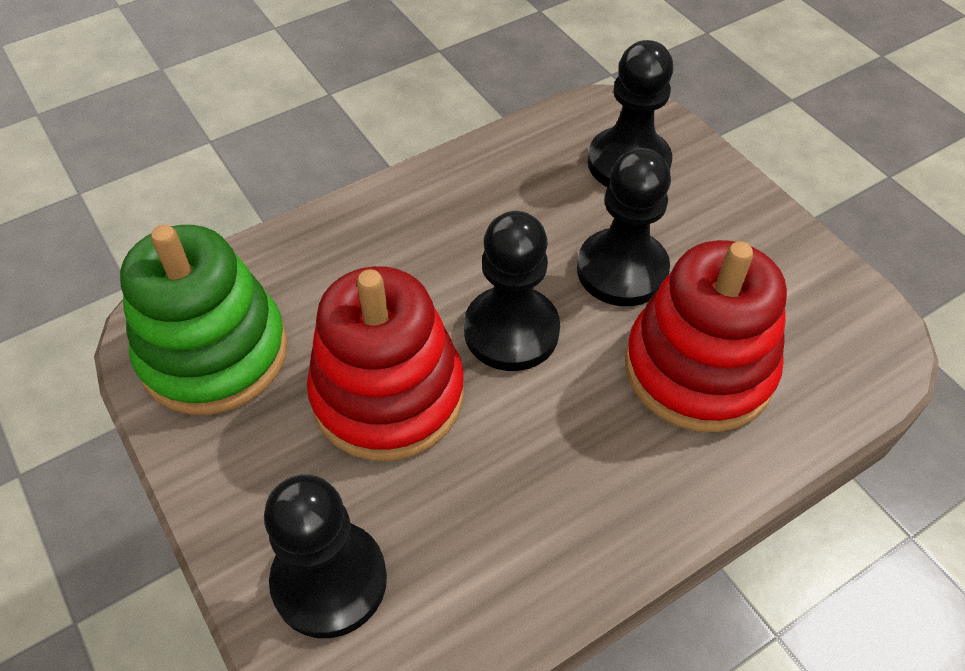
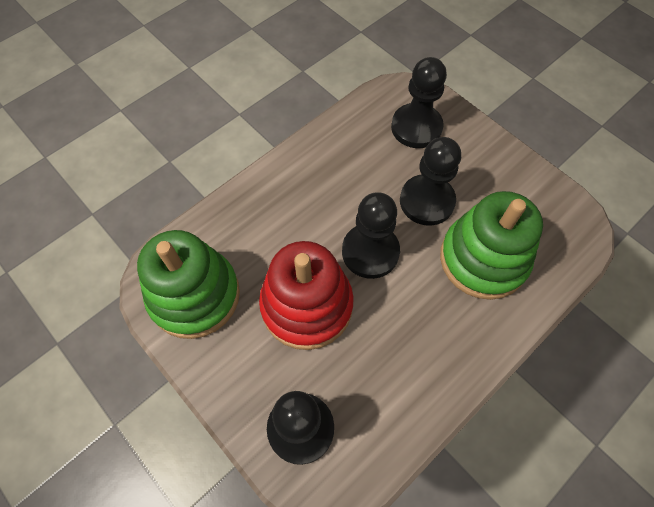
camera: 10 degrees left, 10 degrees up
(699, 369) = (483, 259): red stacking toy -> green stacking toy

